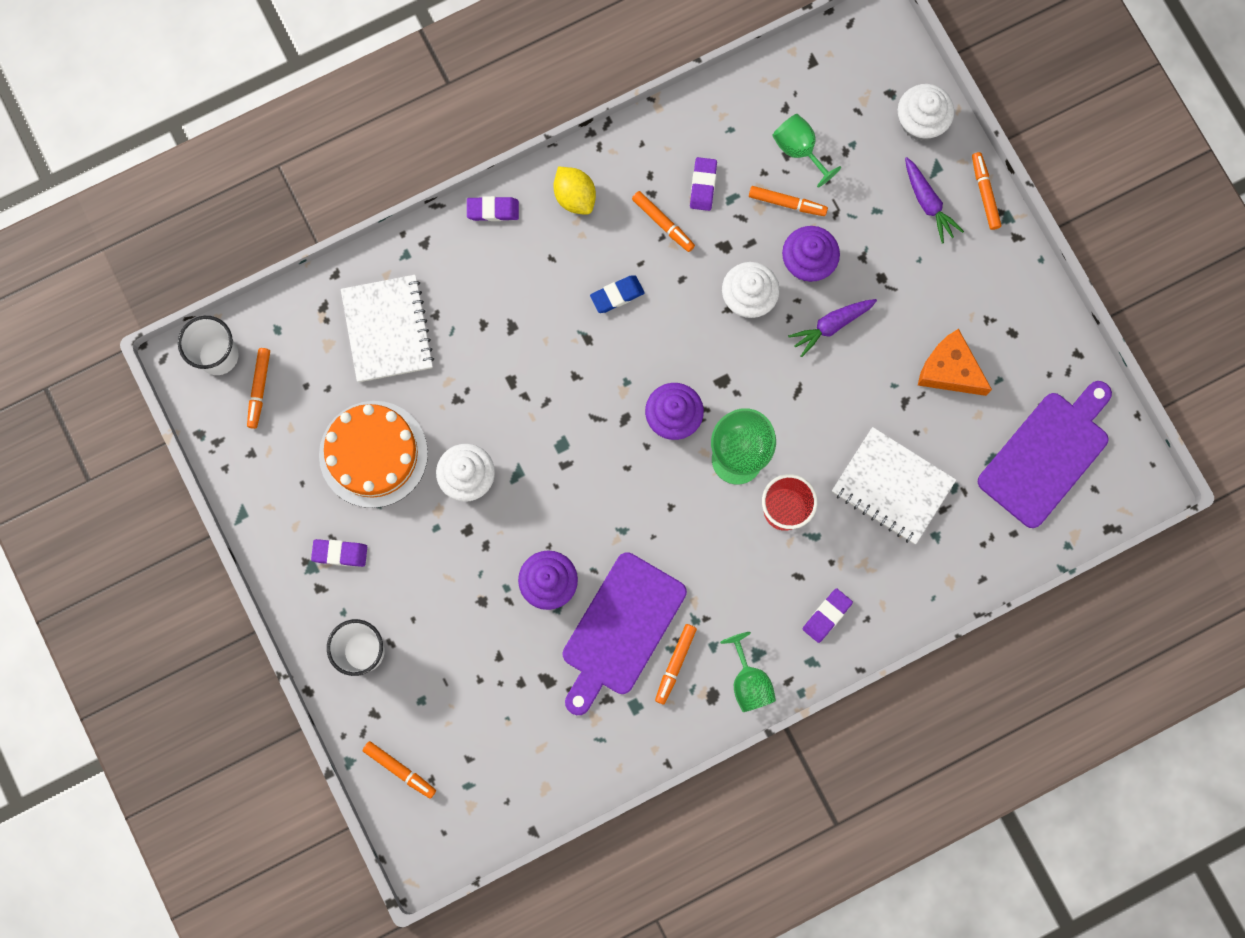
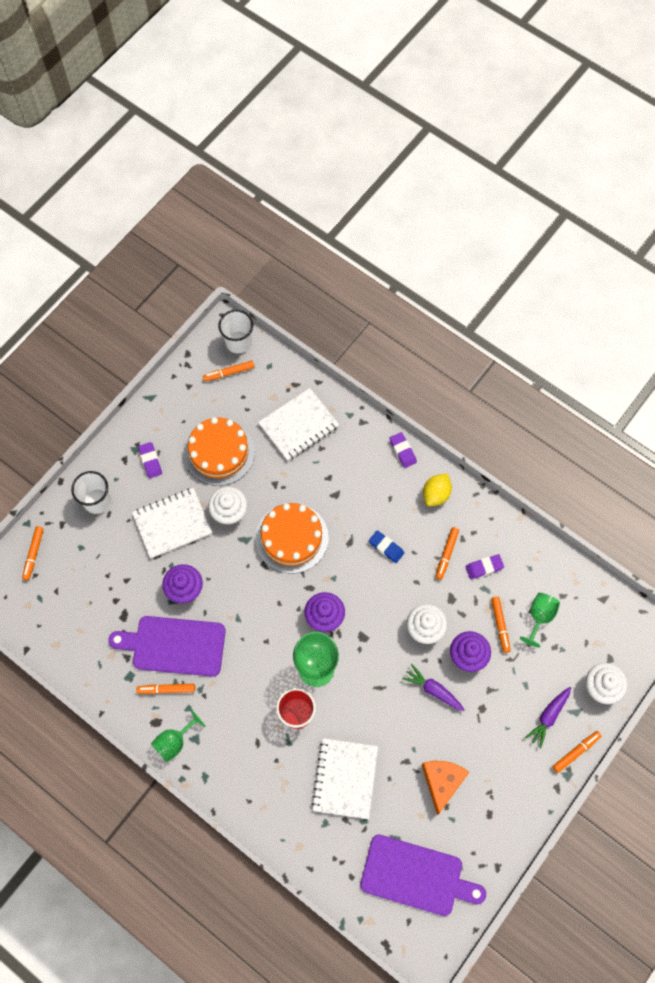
camera: 65 degrees right, 10 degrees down
(448, 561) = (172, 524): none -> white notebook
(545, 411) = (291, 538): none -> orange cake
(826, 616) = (239, 773): purple eraser -> none

